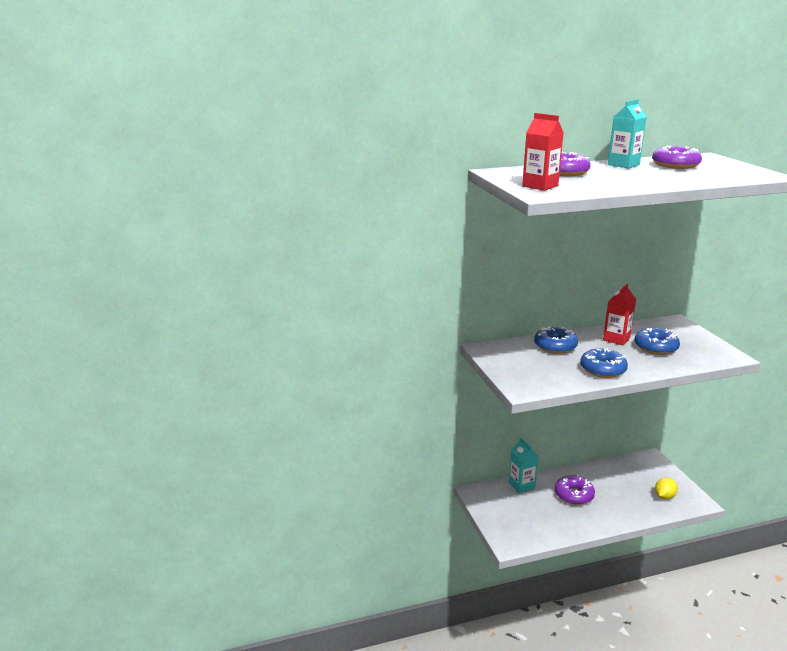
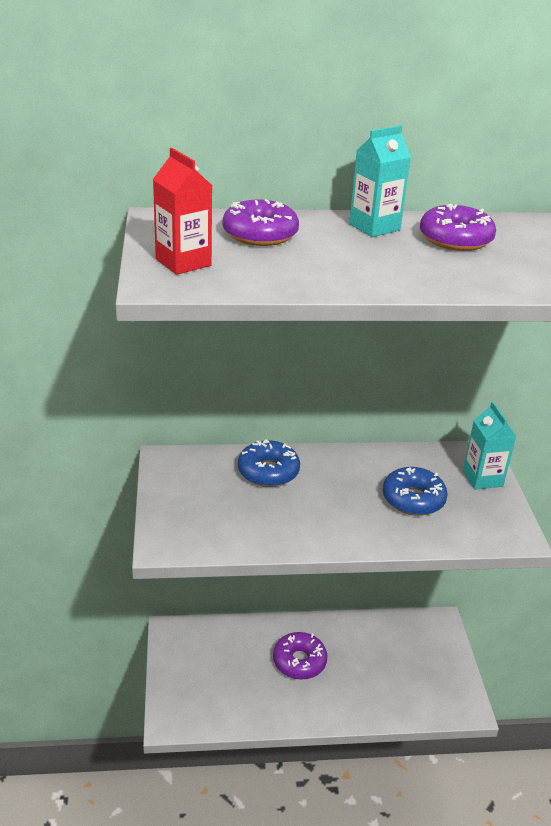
camera: 10 degrees right, 10 degrees up
(521, 485) = (237, 631): turquoise carton -> turquoise carton (482, 478)
(602, 369) = (305, 527): blue donut -> none
(616, 339) = (366, 473): red carton -> none
(664, 496) = (423, 689): yellow lemon -> none

